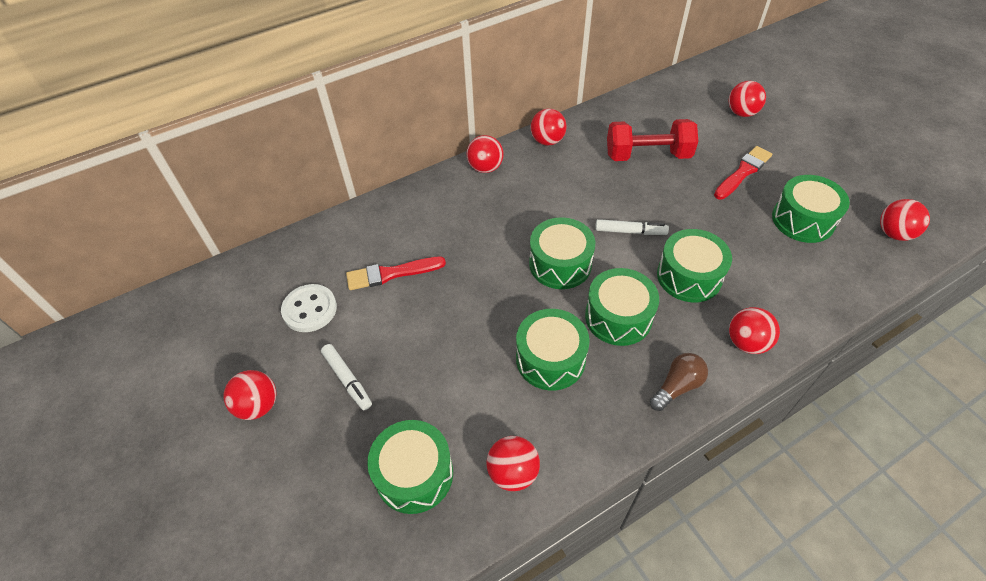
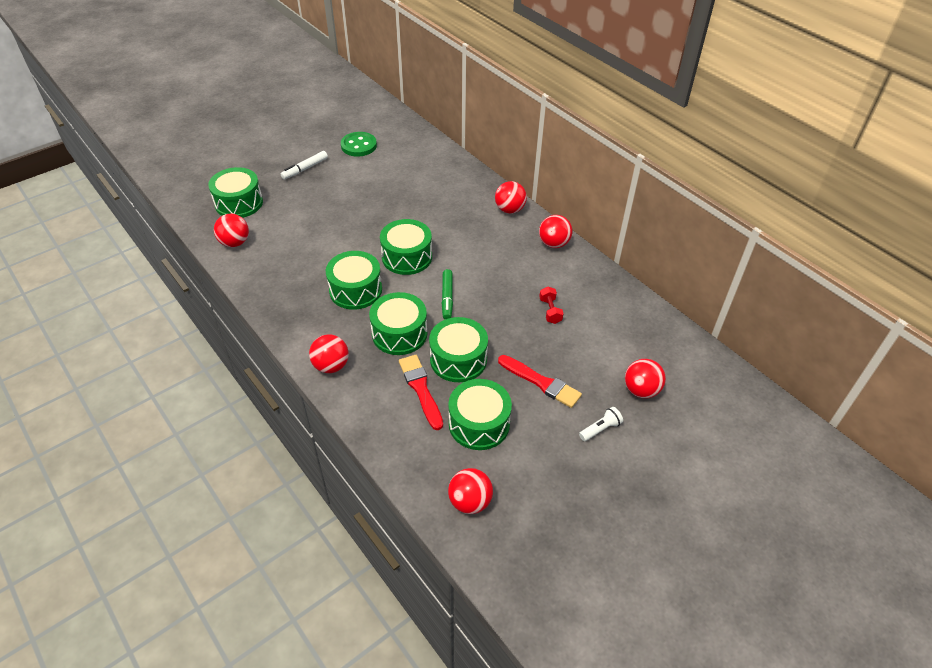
camera: 80 degrees right, 5 degrees down
(258, 405) = (289, 139): red ball -> none
(310, 309) = (359, 146): white button -> green button
(391, 274) = (391, 175): red brush -> red brush (421, 389)
(550, 359) = (318, 255): green drum -> green drum (458, 359)
(630, 231) = (447, 298): white marker -> green marker
(647, 155) = (550, 311): red dumbbell -> red dumbbell, size x0.46
(677, 386) = (292, 321): brown light bulb -> none
(790, 142) = (600, 429): none -> white flashlight

